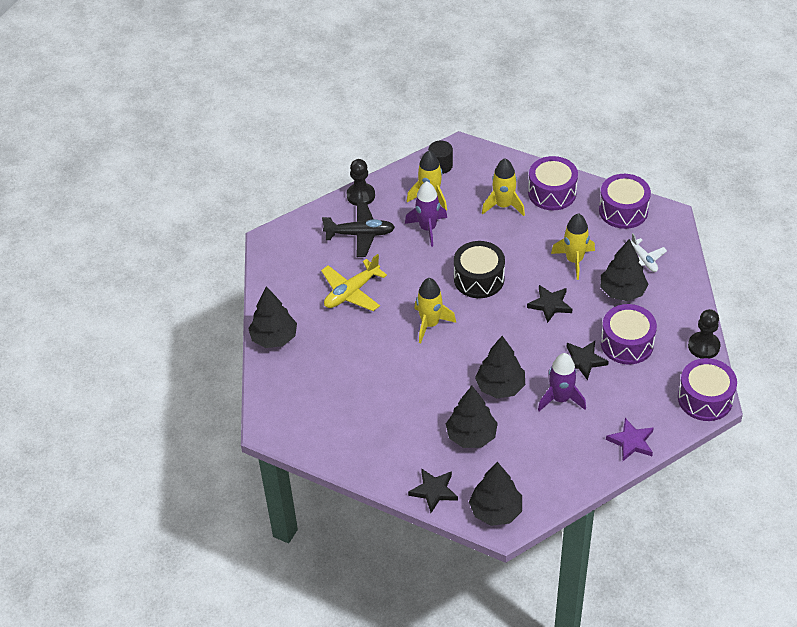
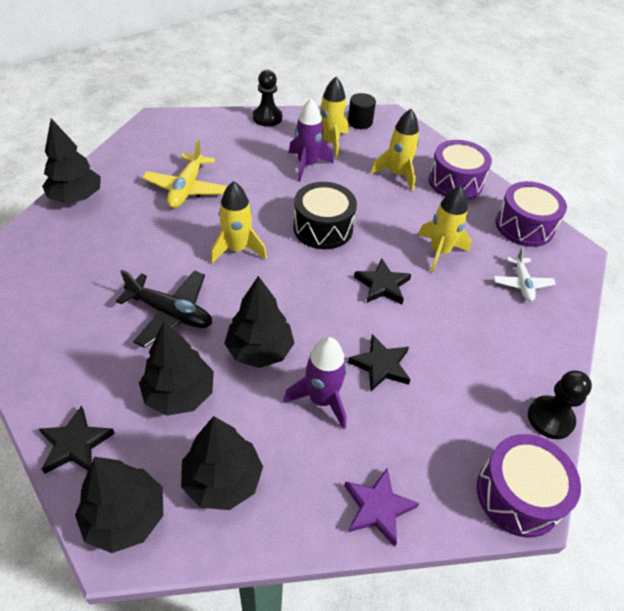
camera: 20 degrees right, 0 degrees up
(351, 292) = (187, 188): yellow plane -> yellow plane turned 60 degrees counterclockwise
(360, 234) = (239, 146): black plane -> black plane (170, 313)
(622, 292) = (477, 307): black tree -> black tree (222, 480)
(627, 343) = (448, 369): purple drum -> none

